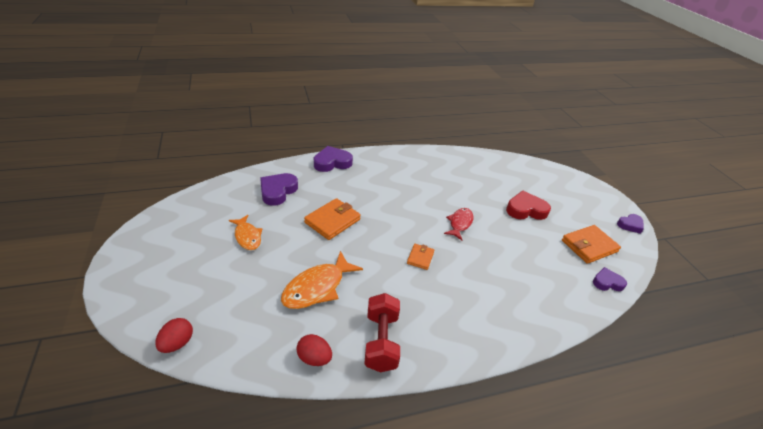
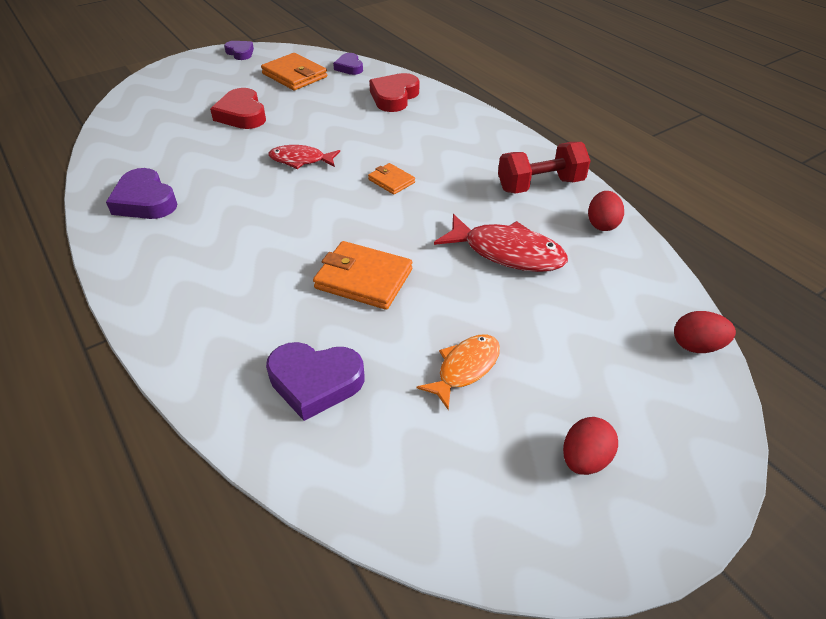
camera: 105 degrees left, 5 degrees up
(167, 255) = (584, 459): none -> red egg
(317, 287) = (507, 252): orange fish -> red fish
(332, 162) = (176, 335): purple heart -> purple heart (145, 201)
(420, 258) = (391, 181): orange wallet -> orange wallet turned 45 degrees clockwise
(547, 296) = (394, 97): none -> red heart

